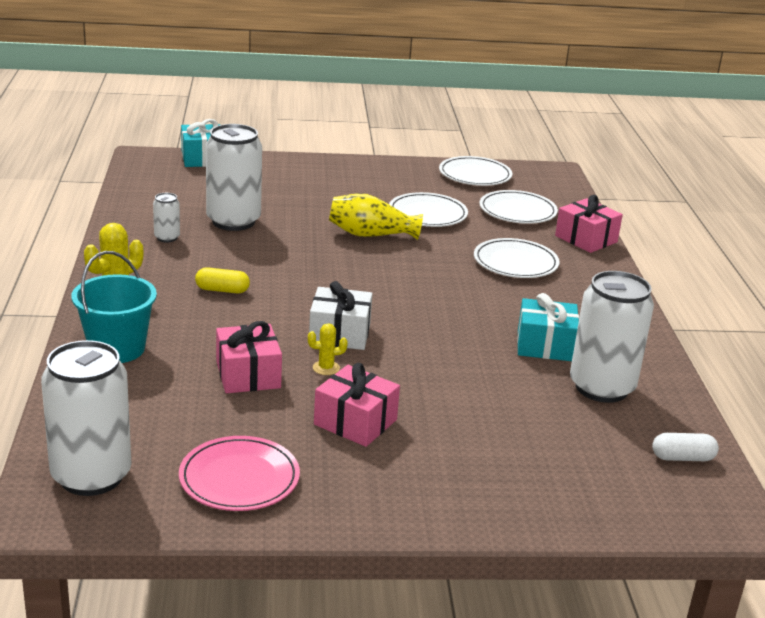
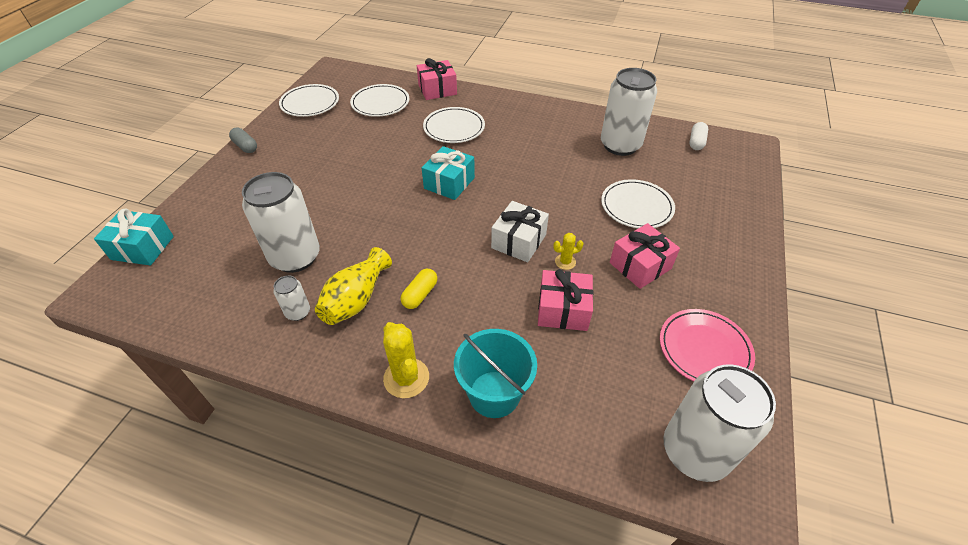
camera: 65 degrees left, 20 degrees up
(326, 368) = (565, 262): yellow cactus -> yellow cactus turned 60 degrees clockwise
(370, 163) = (245, 146): none -> grey capsule
(371, 235) = (372, 182): yellow vase -> yellow vase (356, 299)
(427, 214) = (357, 144): white plate -> white plate (636, 207)
(545, 345) = (565, 151): turquoise gift -> turquoise gift (449, 183)

